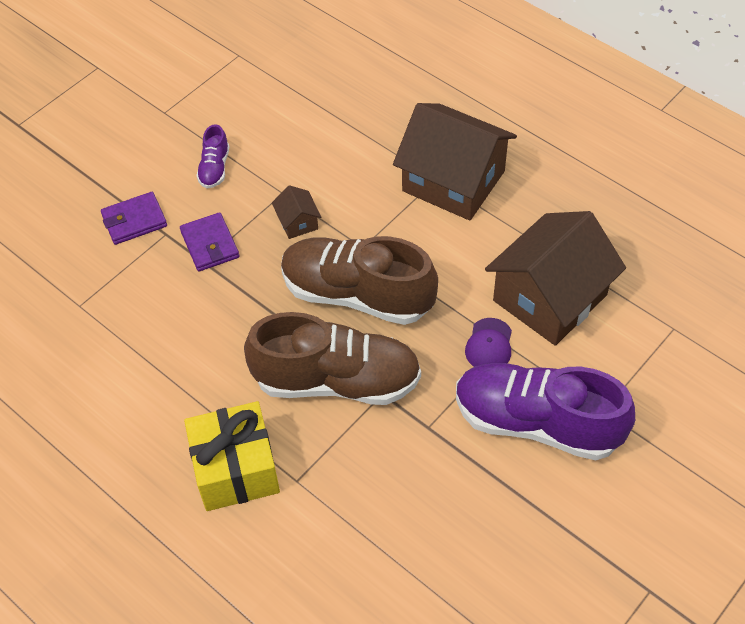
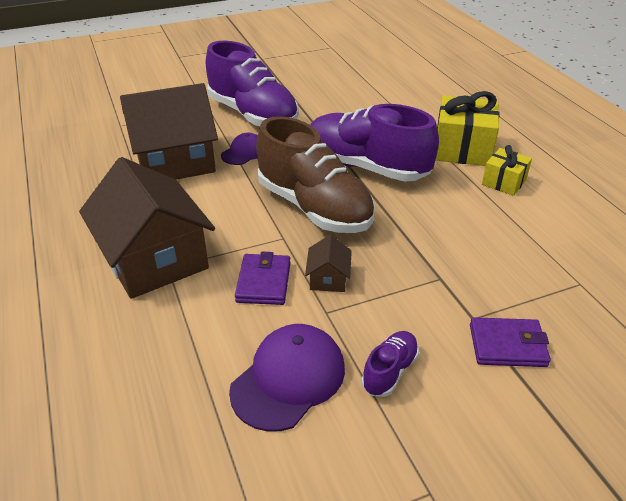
camera: 155 degrees left, 15 degrees down
(171, 423) = (503, 182): none -> yellow gift
(210, 244) = (428, 290): purple wallet -> purple wallet (263, 282)
(281, 137) = (288, 379): none -> purple cap
(337, 381) = (366, 167): brown shoe -> purple shoe

